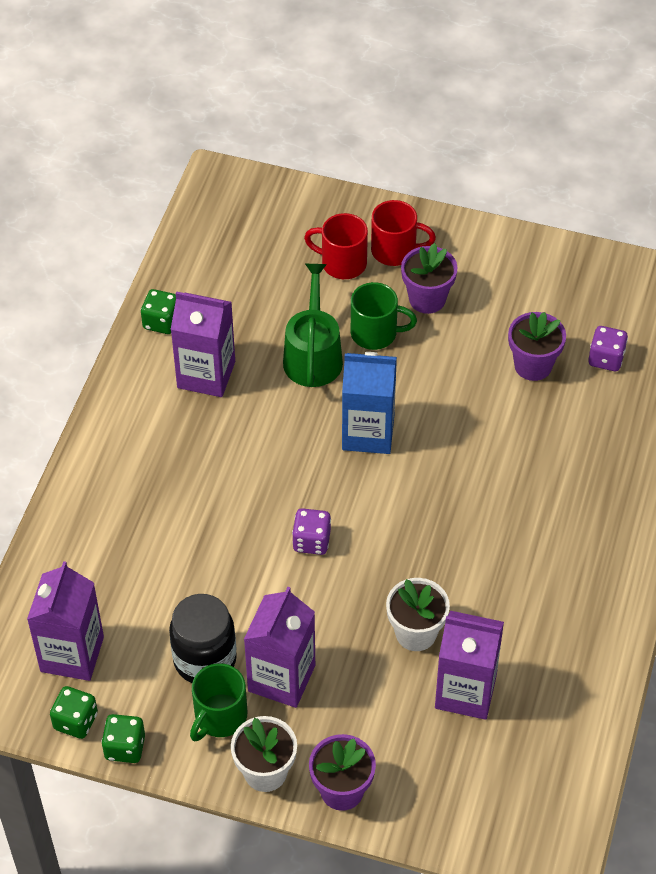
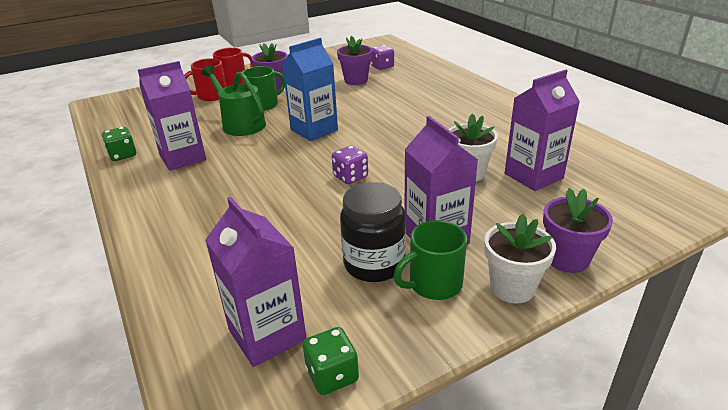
camera: 45 degrees left, 20 degrees down
(125, 747) = (398, 357): green dice -> none
(219, 717) = (433, 284): green mug -> green mug turned 75 degrees clockwise

